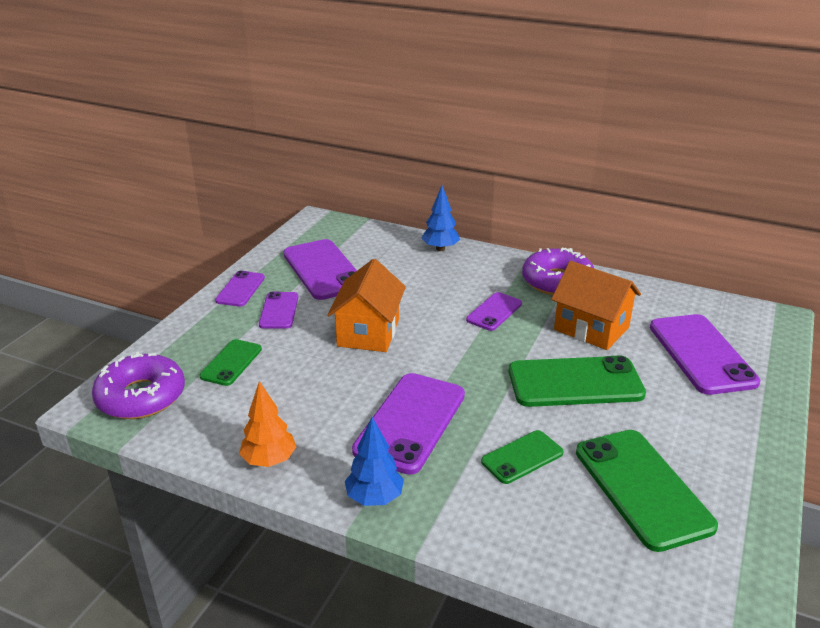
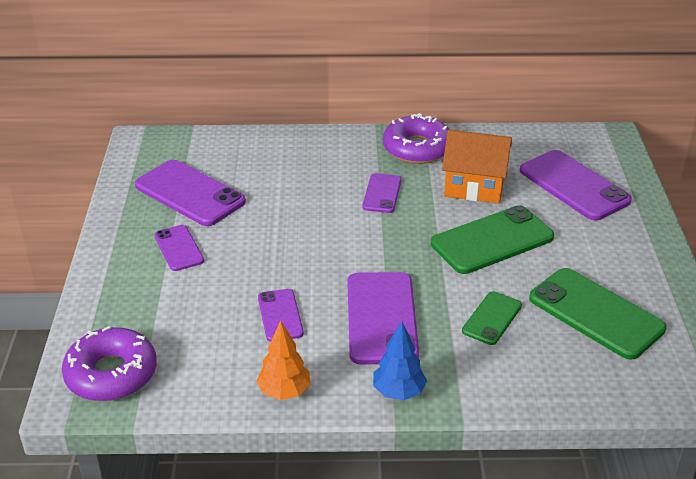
camera: 25 degrees left, 5 degrees up
(231, 363) = (174, 314): green phone -> none
(240, 289) = (120, 236): purple phone -> purple phone (280, 315)
(368, 332) = (283, 246): orange house -> none
(440, 248) = (288, 141): blue tree -> none

